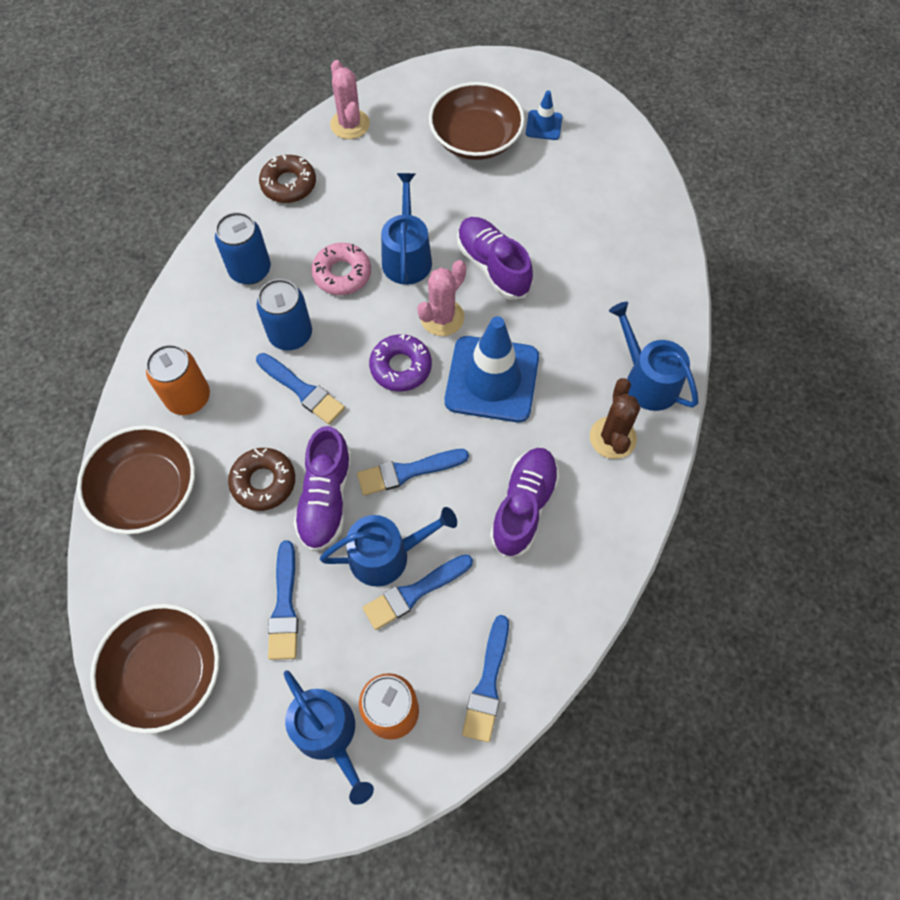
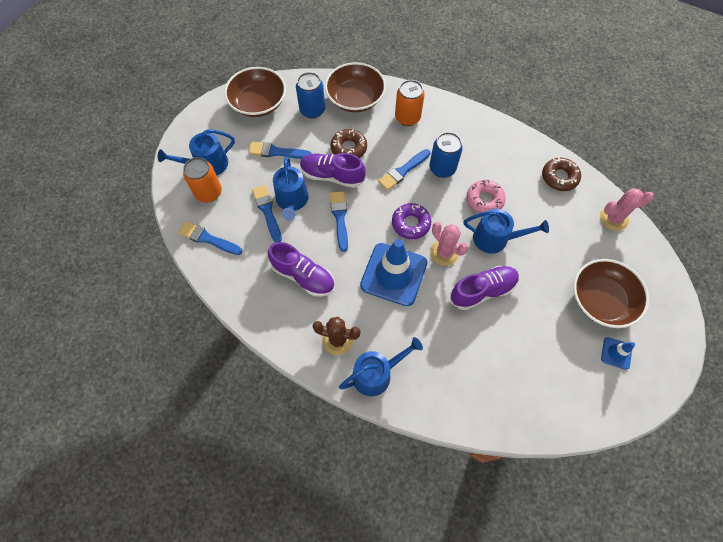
camera: 100 degrees right, 0 degrees up
(250, 270) = (492, 152): blue can -> blue can (312, 110)

